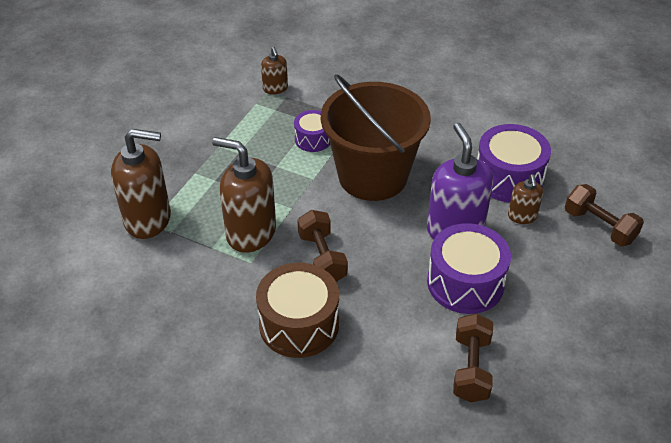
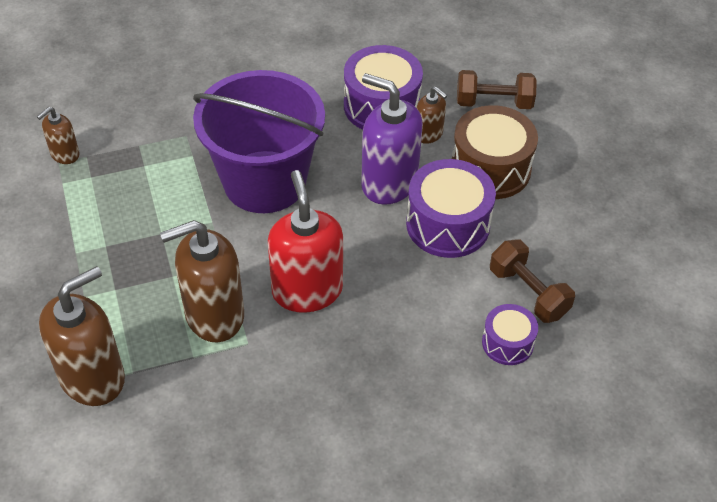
camera: 45 degrees left, 5 degrees up
(275, 88) = (64, 154): brown soap dispenser -> brown soap dispenser turned 105 degrees clockwise
(299, 324) = (356, 364): brown drum -> brown drum (490, 168)
(313, 139) = (166, 182): purple drum -> purple drum (507, 343)
(322, 258) = (307, 290): brown dumbbell -> red soap dispenser
(373, 176) = (264, 182): brown bucket -> purple bucket

